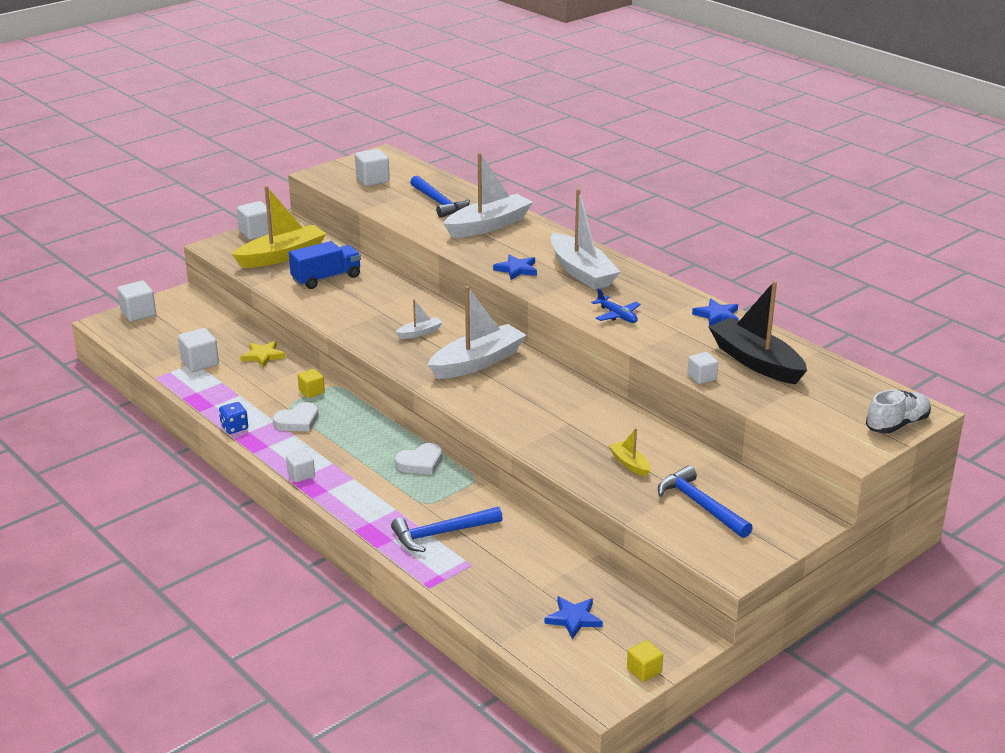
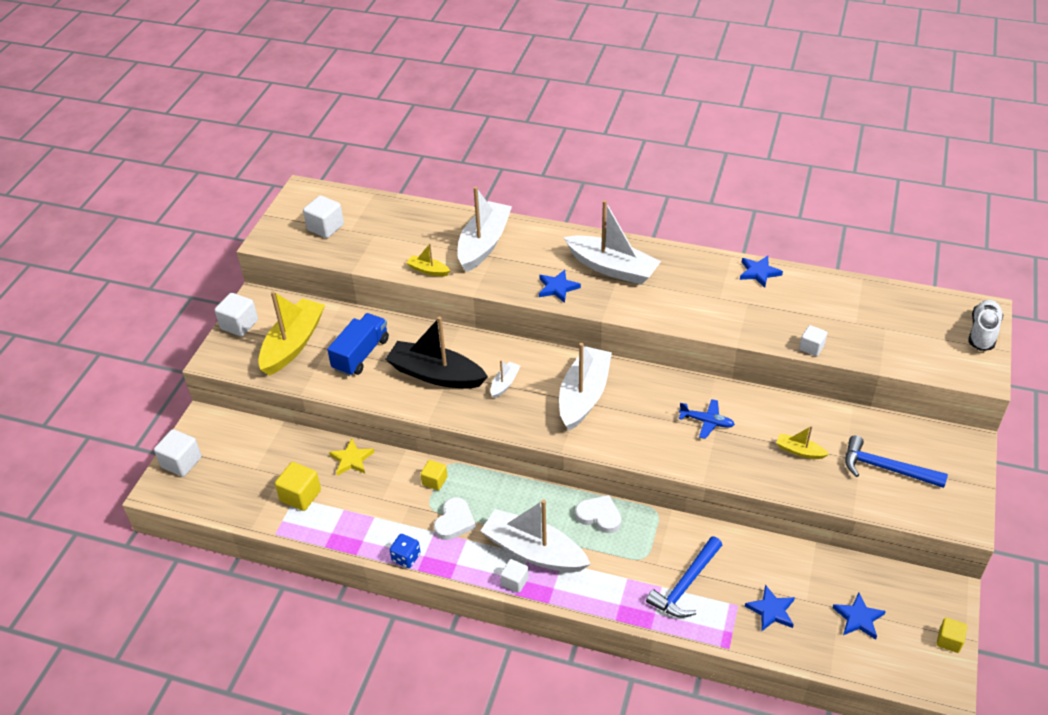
camera: 30 degrees left, 15 degrees up
(200, 363) = (300, 495): white cube -> yellow cube
(339, 463) = (533, 551): none -> white boat
(420, 463) = (599, 516): white heart -> white heart turned 90 degrees counterclockwise
(421, 227) = (428, 270): none -> yellow boat
(439, 203) = (414, 233): blue hammer -> none
(497, 580) = (771, 610): none -> blue star
(617, 315) = (686, 307): blue plane -> blue plane (706, 422)
(756, 362) = (832, 311): black boat -> black boat (436, 375)

